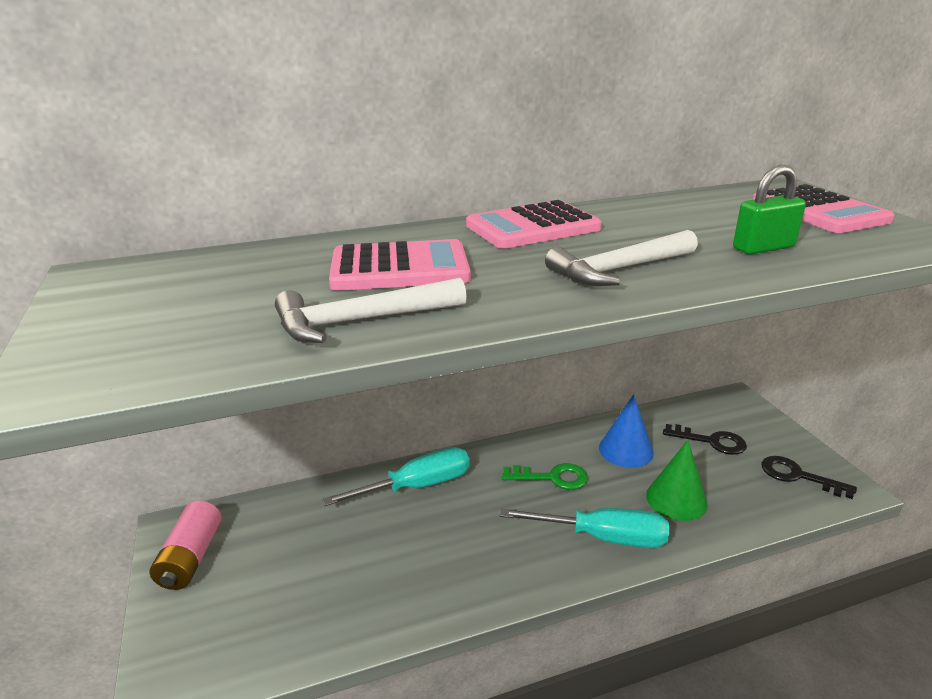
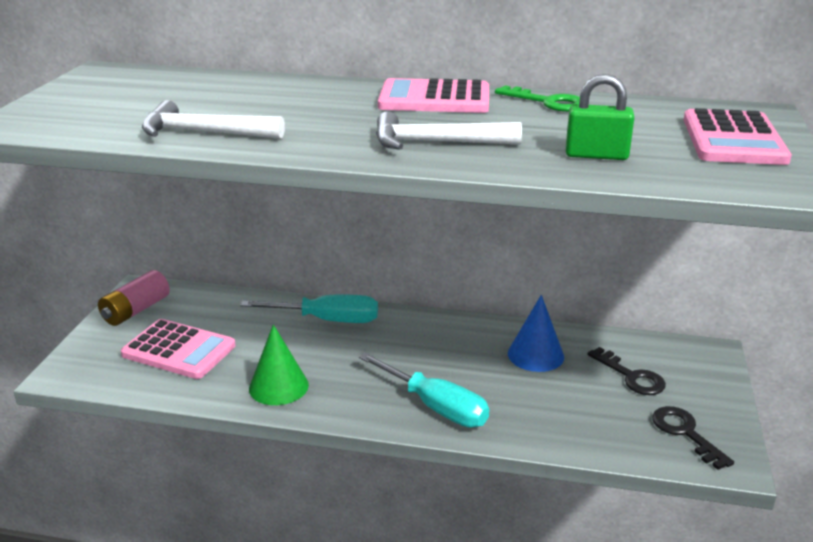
camera: 30 degrees right, 0 degrees up
(399, 268) = (283, 107): pink calculator -> pink calculator (179, 350)
(552, 477) = (443, 352): green key -> green key (548, 102)
(676, 499) = (535, 406): green cone -> green cone (278, 386)

